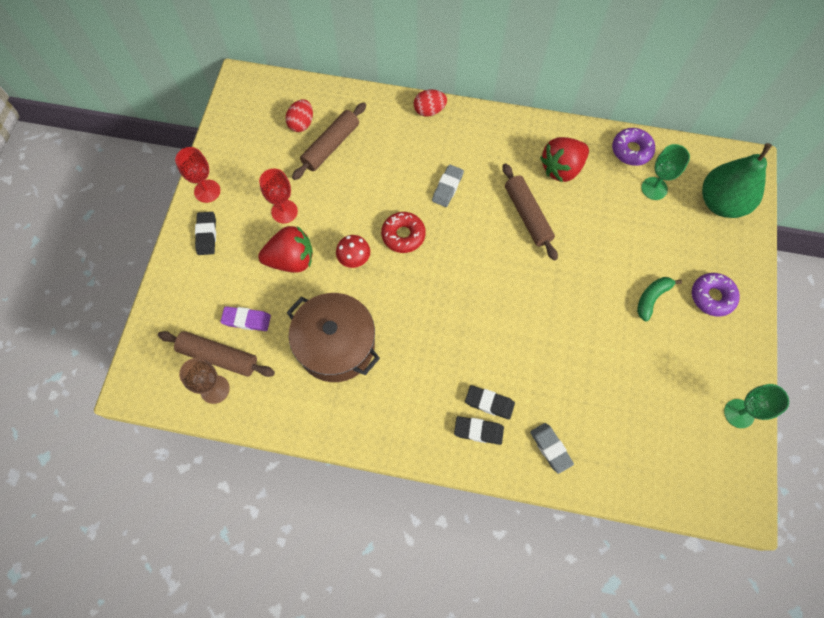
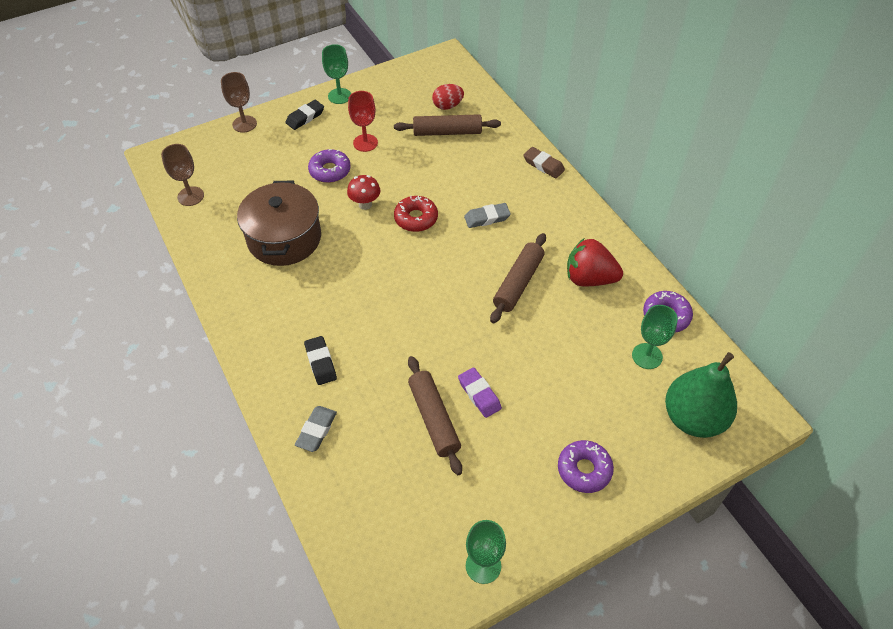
camera: 50 degrees right, 15 degrees down
(165, 288) = (244, 124): none -> brown goblet
(207, 191) = (339, 96): red goblet -> green goblet
(218, 356) = (217, 182): brown rolling pin -> brown rolling pin (434, 418)
(246, 320) = (259, 178): purple eraser -> purple eraser (479, 394)
(291, 260) = (330, 171): red strawberry -> purple donut
(429, 111) = (543, 165): red egg -> brown eraser
(478, 431) = (289, 370): black eraser -> none
(652, 298) = (532, 421): green banana -> none

